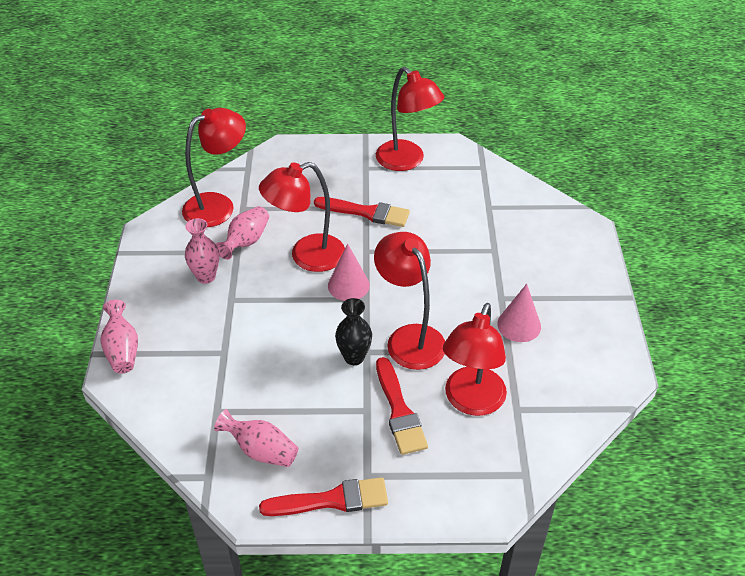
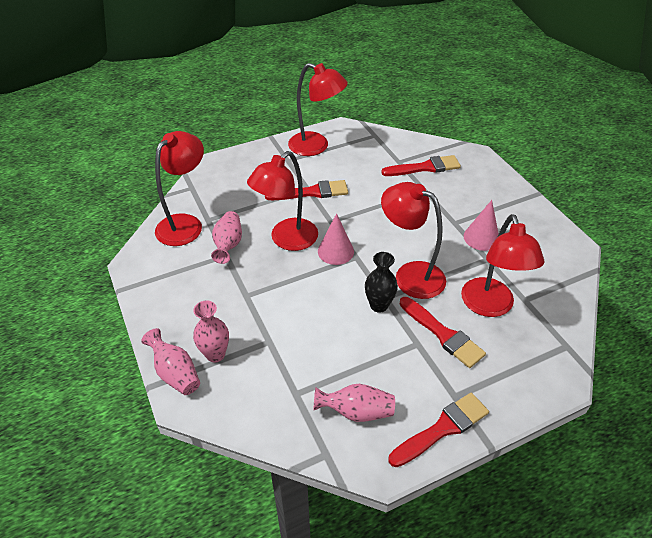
camera: 25 degrees left, 0 degrees up
(206, 277) = (212, 284): pink vase -> pink vase (215, 354)
(513, 223) = (425, 167): none -> red brush

